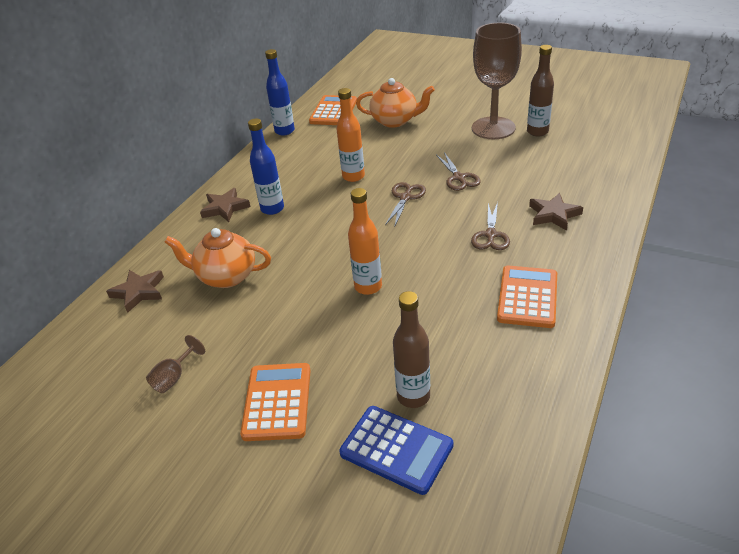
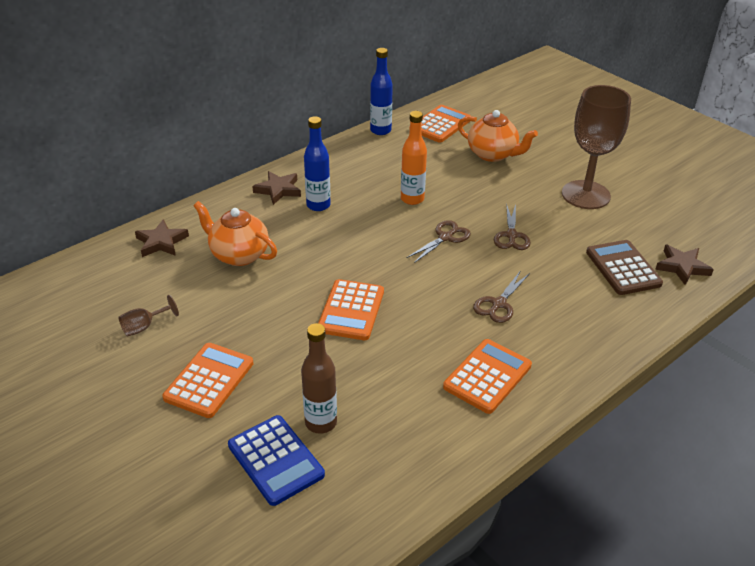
camera: 20 degrees right, 0 degrees up
(368, 287) = (351, 310): orange bottle -> orange calculator
(537, 132) = (629, 214): brown bottle -> none
(553, 215) = (576, 306): brown star -> brown star (682, 267)
(565, 173) = (623, 268): none -> brown calculator

